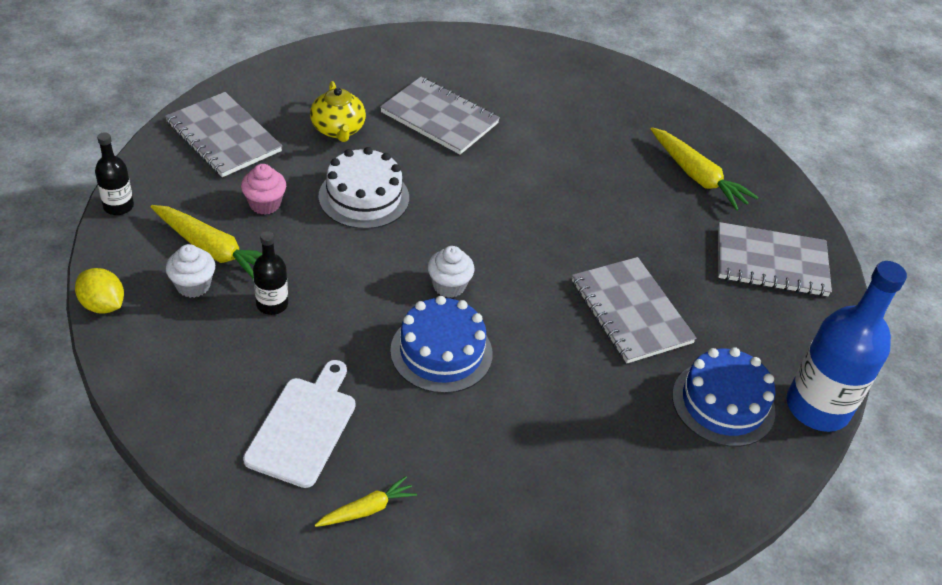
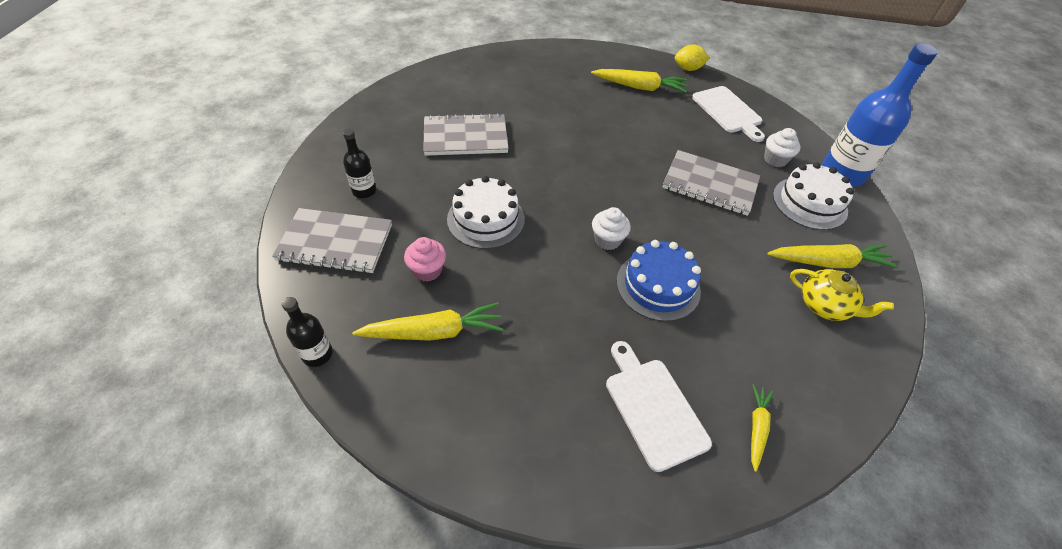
camera: 40 degrees left, 5 degrees up
(103, 305) = (405, 444): yellow lemon -> yellow lemon (688, 69)
(193, 285) = (453, 370): white cupcake -> white cupcake (775, 159)
(272, 304) = (524, 338): black bottle -> black bottle (364, 191)
(338, 129) = (411, 184): yellow teapot -> yellow teapot (824, 305)
(652, 462) = (828, 262): none -> yellow carrot
(723, 403) = (809, 203): blue cake -> white cake
(771, 262) = (728, 111): grey notebook -> white cutting board

